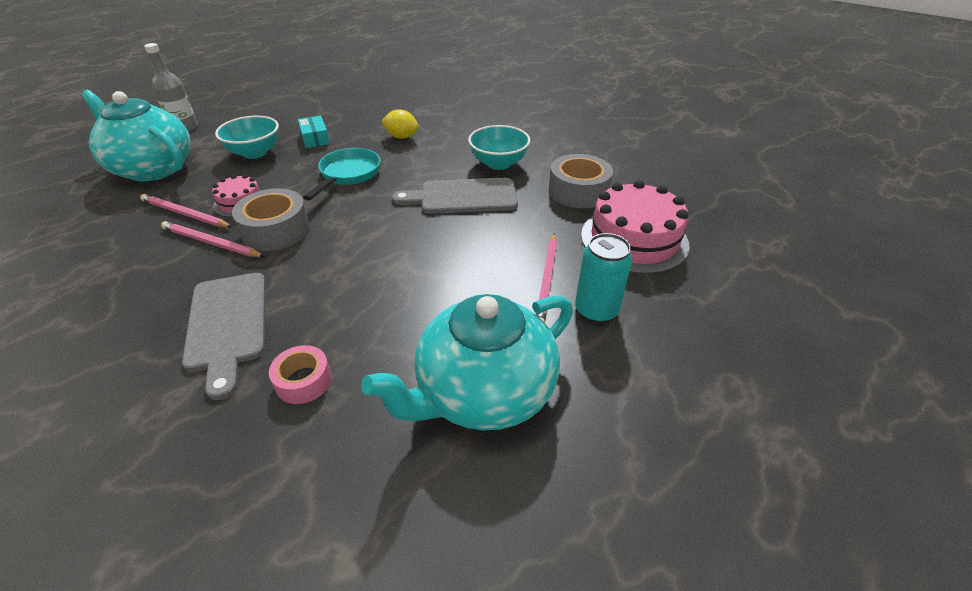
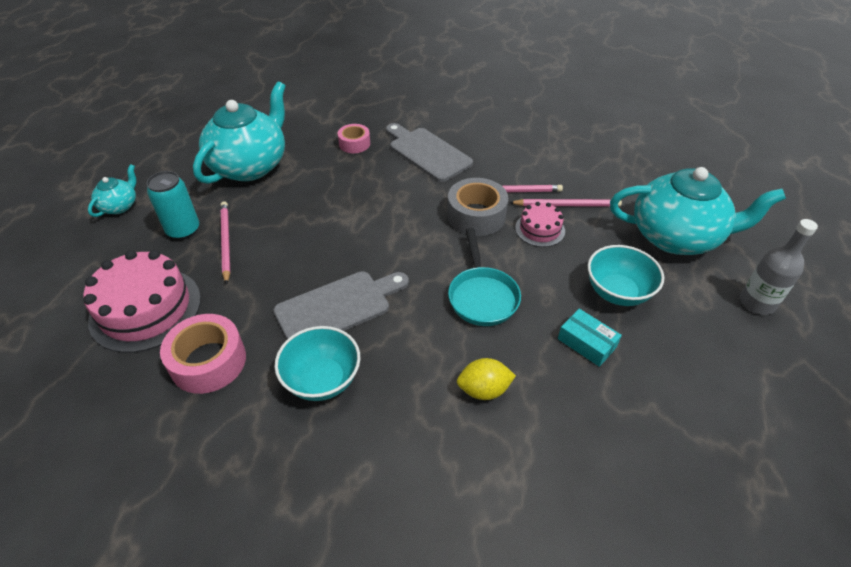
camera: 155 degrees right, 5 degrees up
(578, 191) = (208, 361): grey tape -> pink tape
(691, 379) = (120, 206): none -> turquoise teapot

